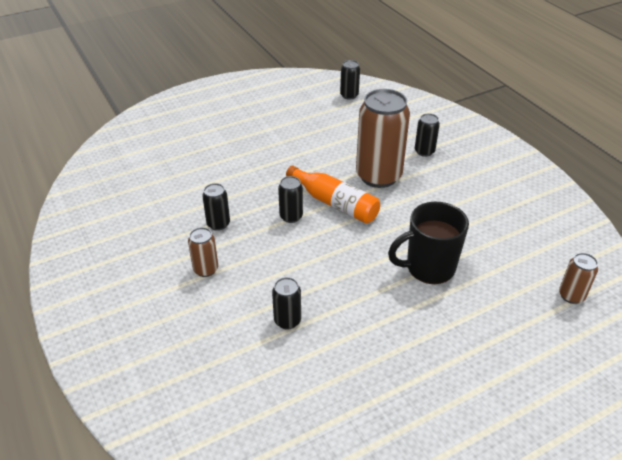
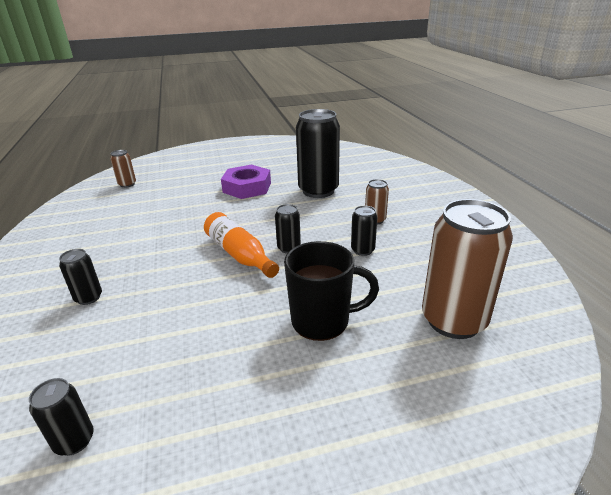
camera: 165 degrees left, 10 degrees down
(287, 321) = (318, 191): black can -> black can, size x2.14
(378, 176) = (172, 275): brown can -> brown can (453, 321)
(393, 314) = (247, 187): none -> purple nut
(428, 267) = (201, 204): black mug -> black mug (322, 321)

